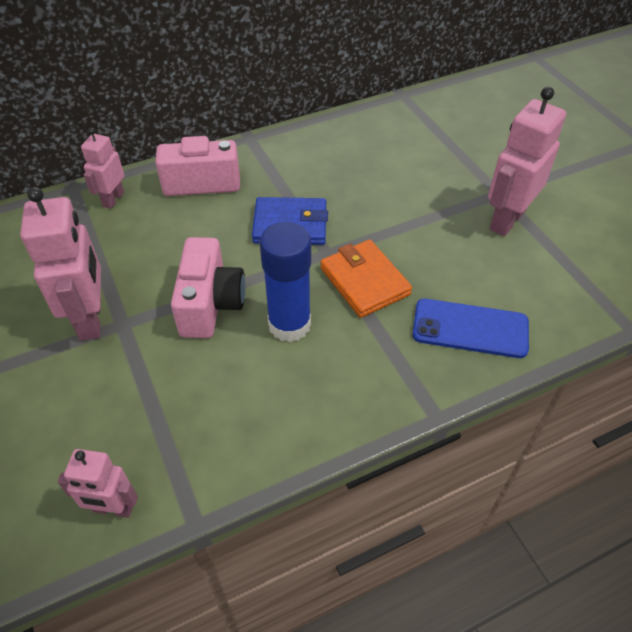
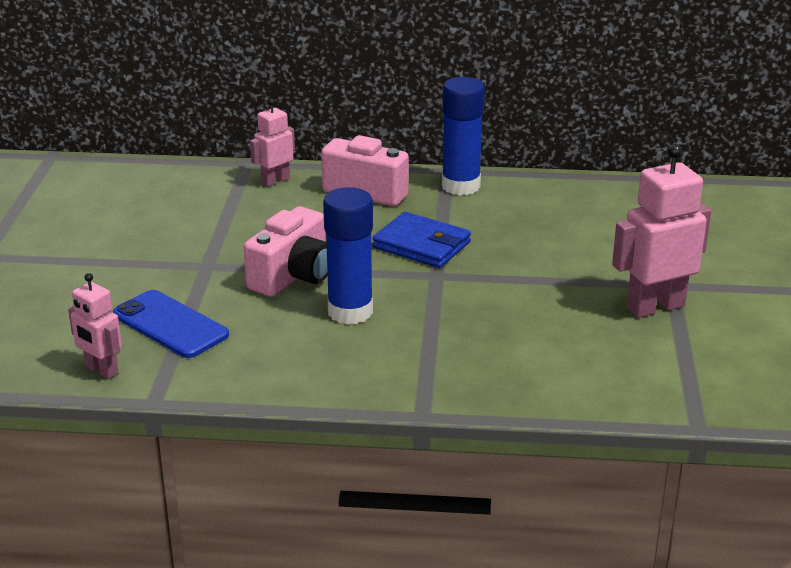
camera: 30 degrees right, 20 degrees down
(91, 319) = (185, 254): pink robot -> none
(272, 150) = (460, 186): none -> blue glue stick
(364, 281) = (452, 305): orange wallet -> none
(470, 328) = (522, 370): blue phone -> blue phone (170, 324)

